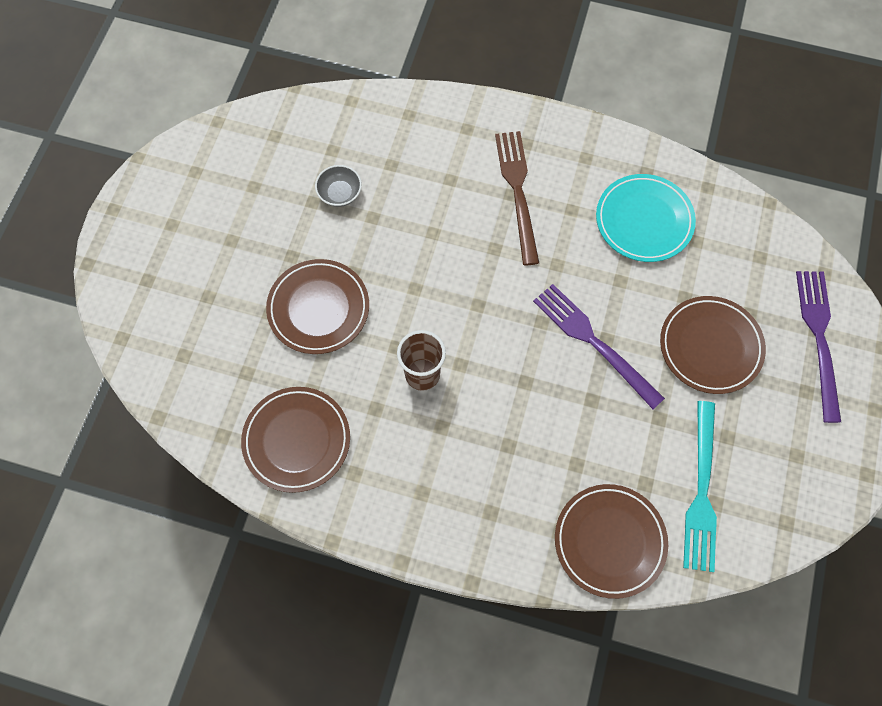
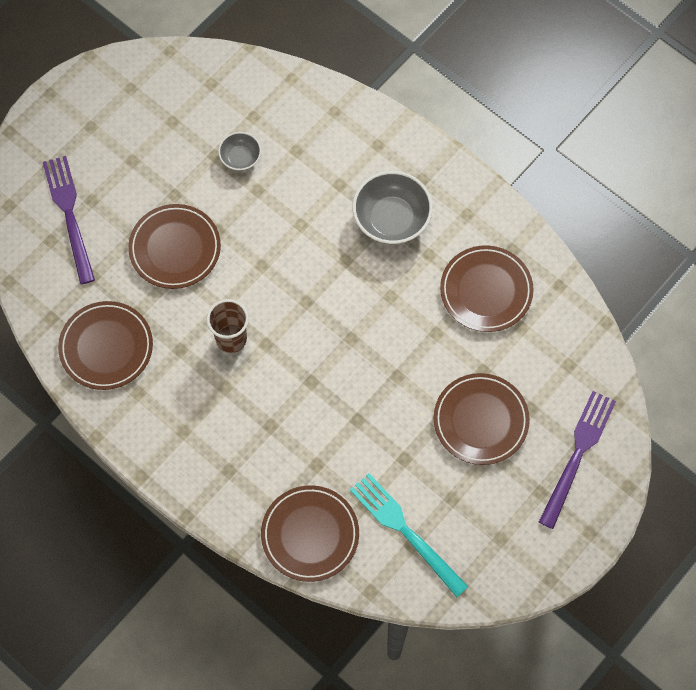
camera: 25 degrees right, 0 degrees up
(517, 191) = (391, 219): brown fork -> grey bowl
(593, 342) = (385, 374): purple fork -> purple fork (69, 214)
(644, 220) = (486, 291): turquoise plate -> brown plate
(701, 492) = (405, 531): turquoise fork -> turquoise fork turned 105 degrees clockwise

